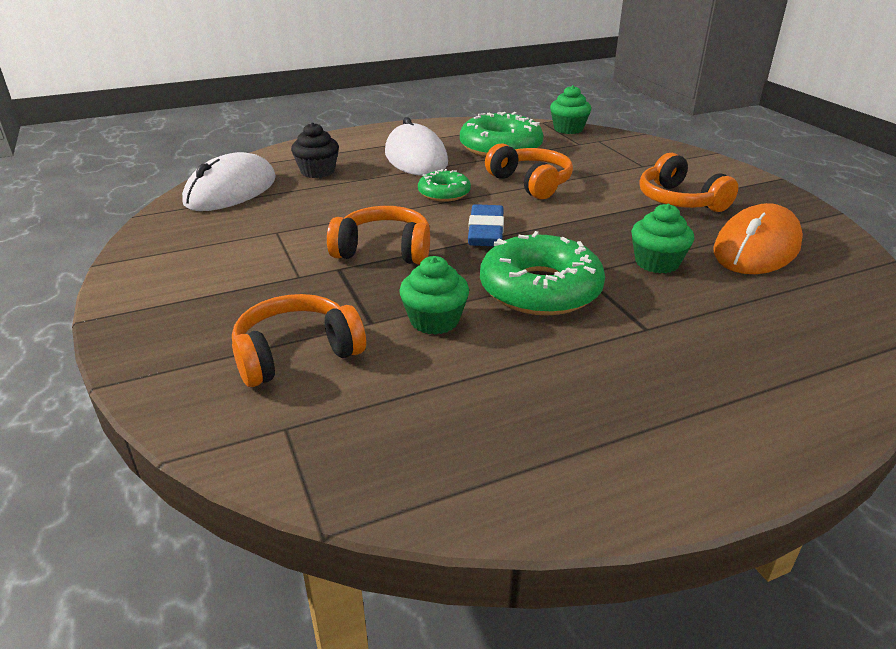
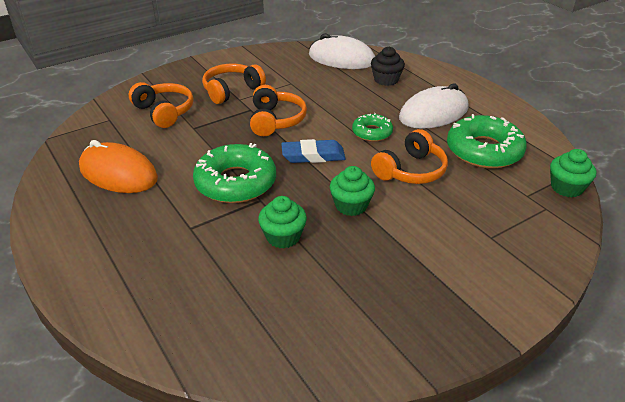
camera: 80 degrees right, 5 degrees up
(434, 320) = (196, 147): green cupcake -> green cupcake (351, 205)
(679, 200) = (411, 257): orange headphones -> orange headphones (231, 90)
(756, 248) = (323, 299): orange mouse -> orange mouse (118, 173)

